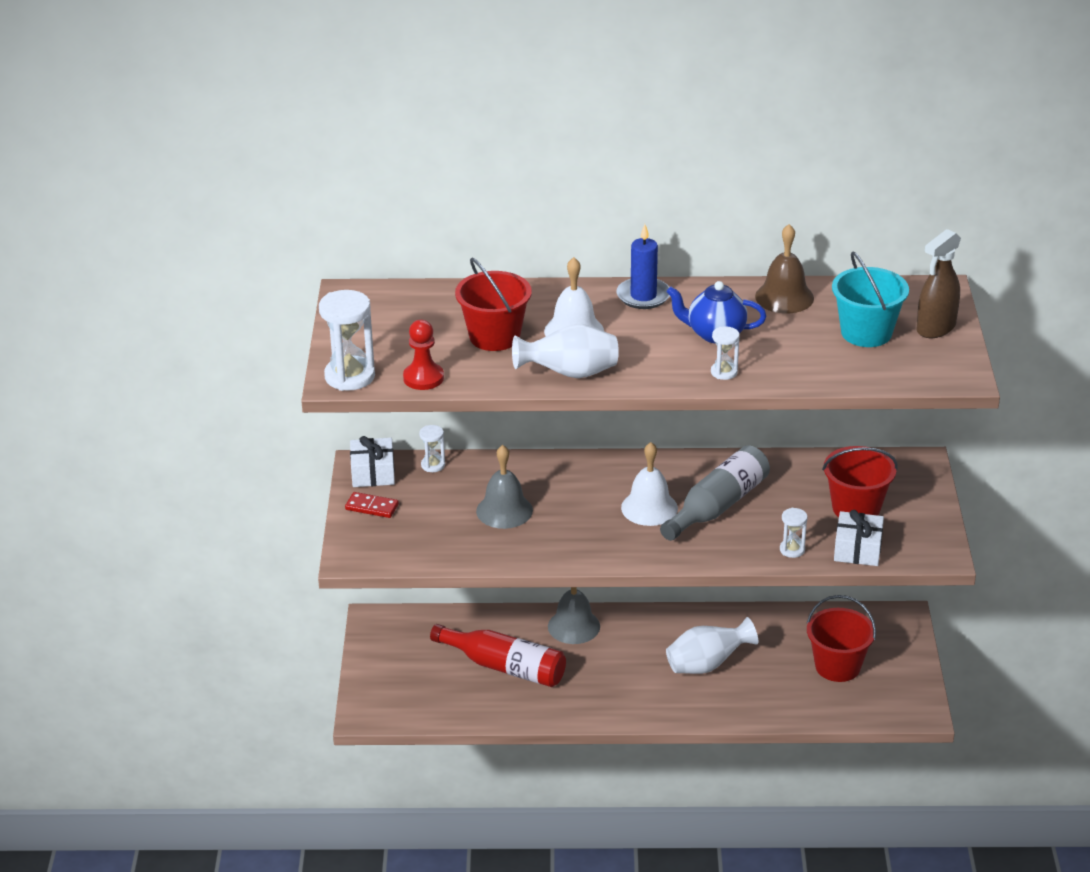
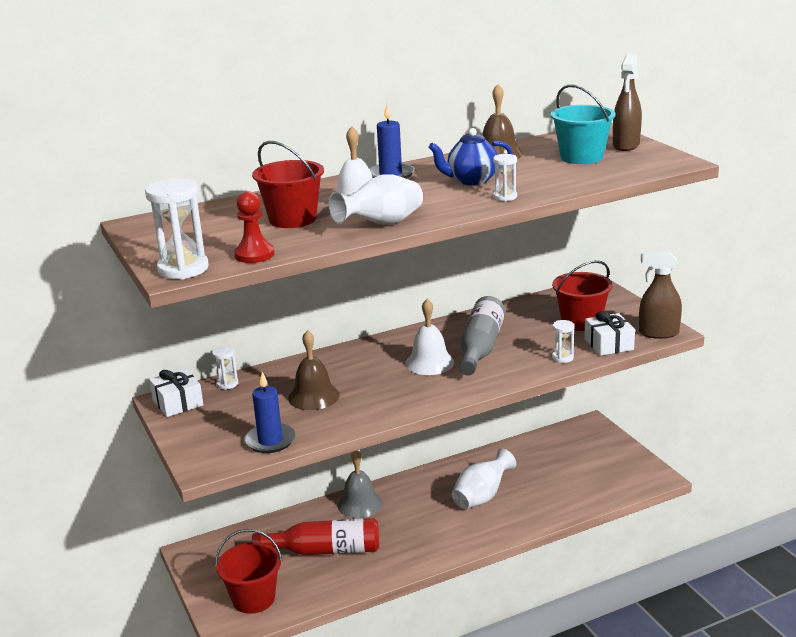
camera: 25 degrees left, 10 degrees down
(372, 507) = (194, 426): red domino -> none
(429, 550) = (270, 441): none -> blue candle
(504, 510) = (313, 396): grey bell -> brown bell
(837, 666) = (575, 467): red bucket -> red bucket (253, 599)
(926, 553) = (658, 333): none -> brown spray bottle

